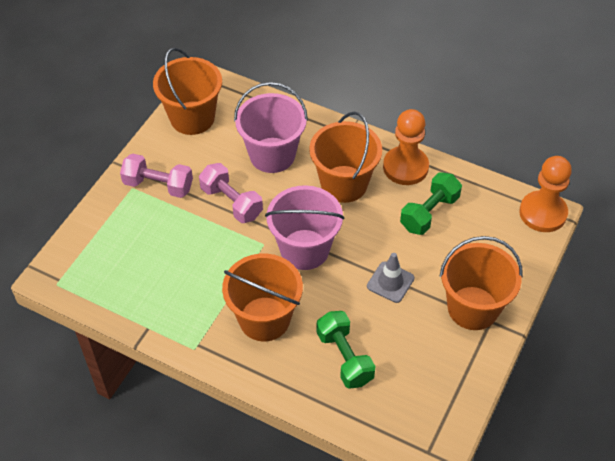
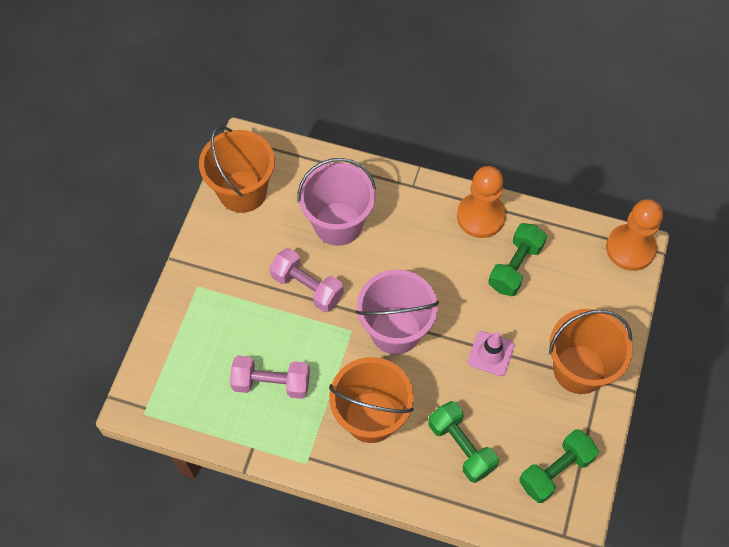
camera: 10 degrees left, 10 degrees up
(158, 185) = (225, 279): pink dumbbell -> pink dumbbell (271, 383)
(344, 184) = (420, 246): orange bucket -> none
(390, 282) = (491, 353): grey traffic cone -> pink traffic cone
(431, 393) = (555, 471): none -> green dumbbell

